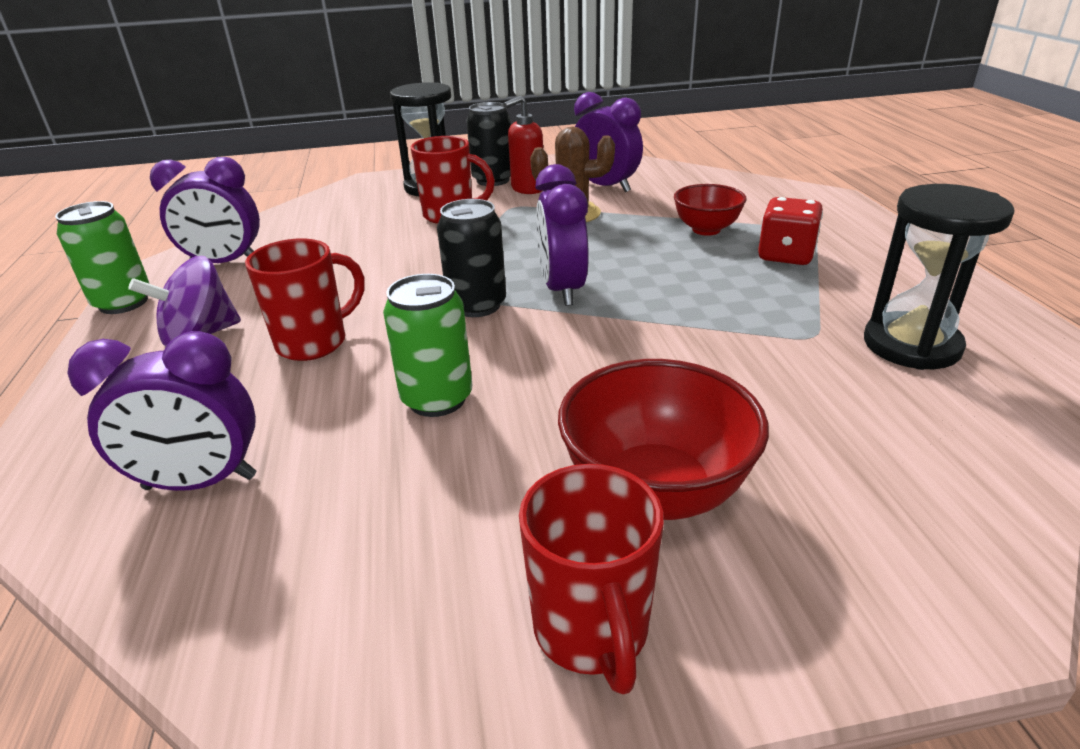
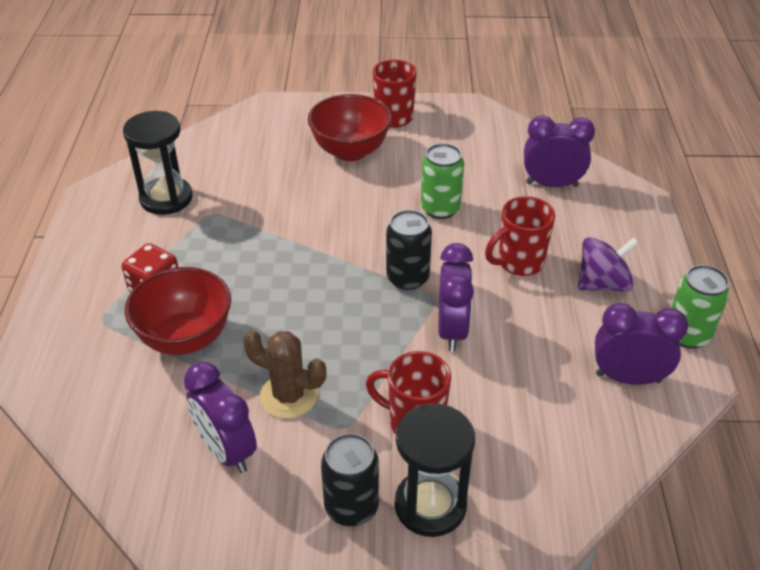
camera: 170 degrees left, 10 degrees up
(527, 189) = (317, 468): red soap dispenser -> none
(562, 290) = (342, 283): purple clock -> purple clock (452, 330)
(706, 229) = (185, 338): red bowl -> red bowl, size x1.59

